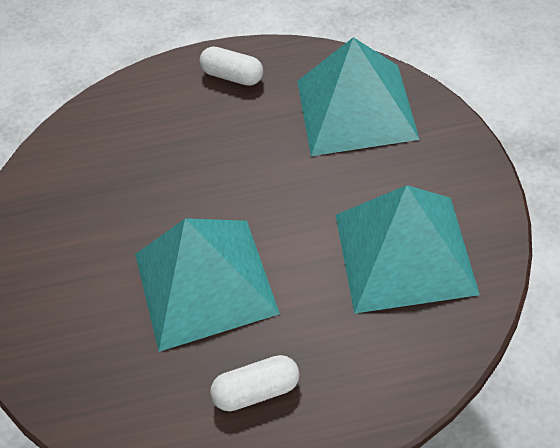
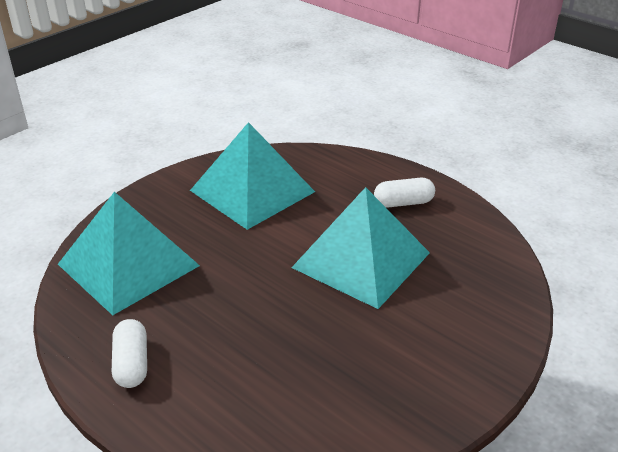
camera: 135 degrees left, 15 degrees down
(257, 391) = (403, 203): white capsule -> white capsule turned 45 degrees counterclockwise

